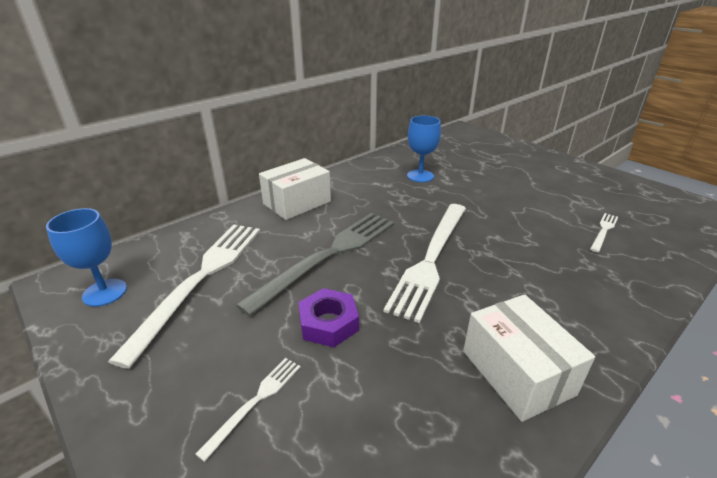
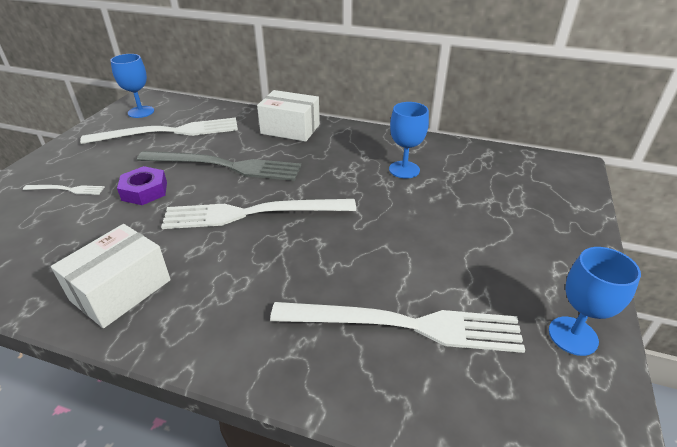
camera: 60 degrees right, 5 degrees up
(603, 231) = (404, 325): white fork -> white fork, size x2.25
(621, 185) = (573, 336): none -> blue goblet

